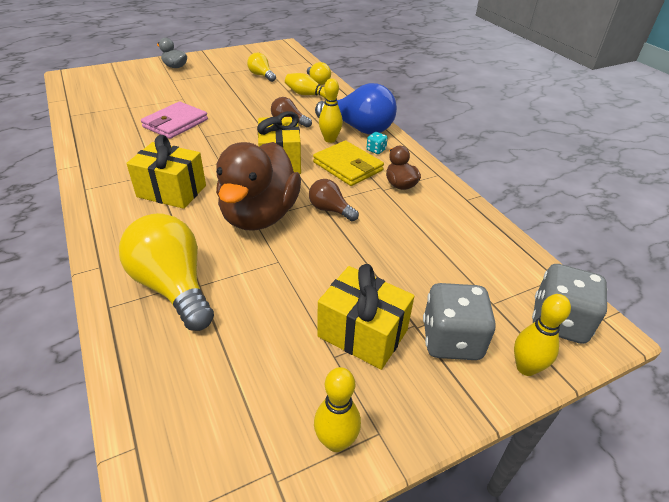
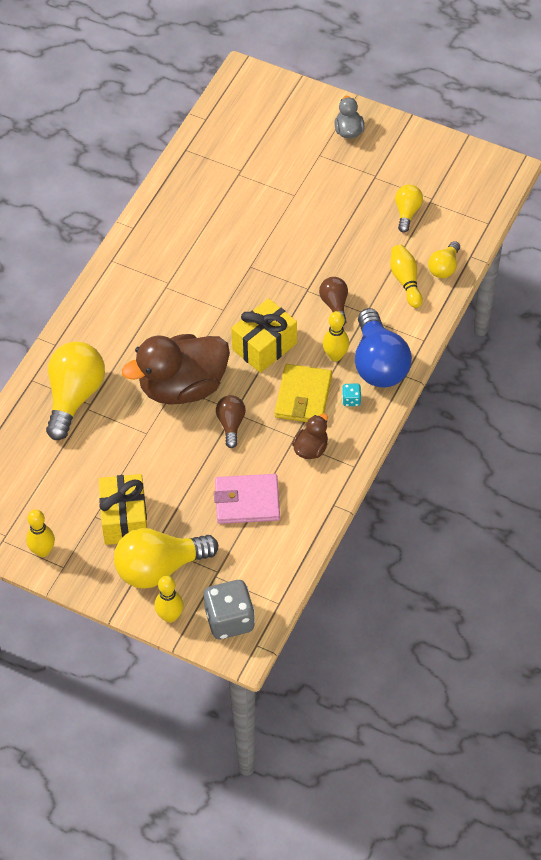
camera: 55 degrees right, 15 degrees up
(171, 191) = (158, 312): yellow gift -> none
(175, 123) = (248, 229): pink wallet -> pink wallet (247, 501)
(451, 340) = (159, 568): grey dice -> yellow light bulb

